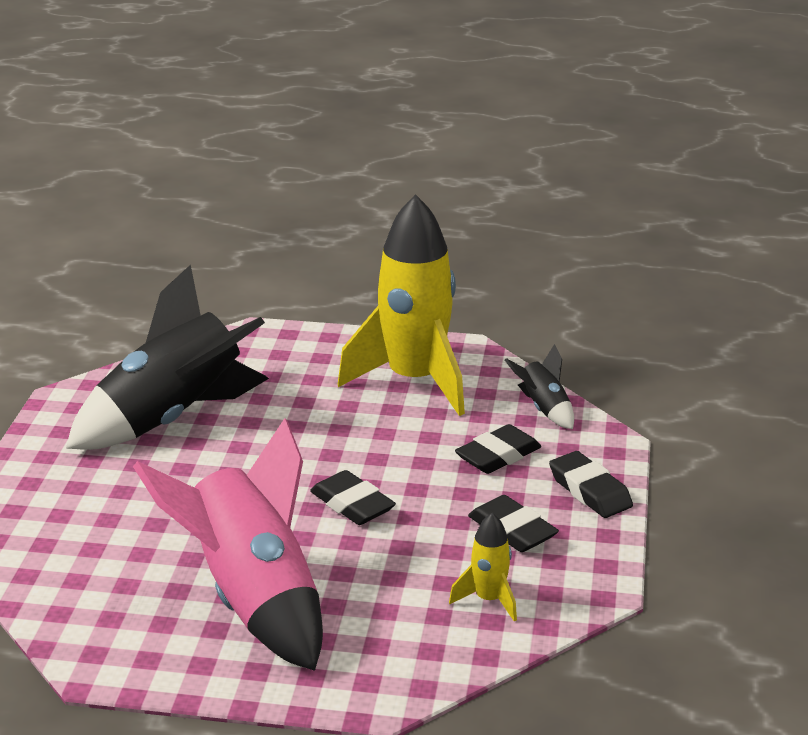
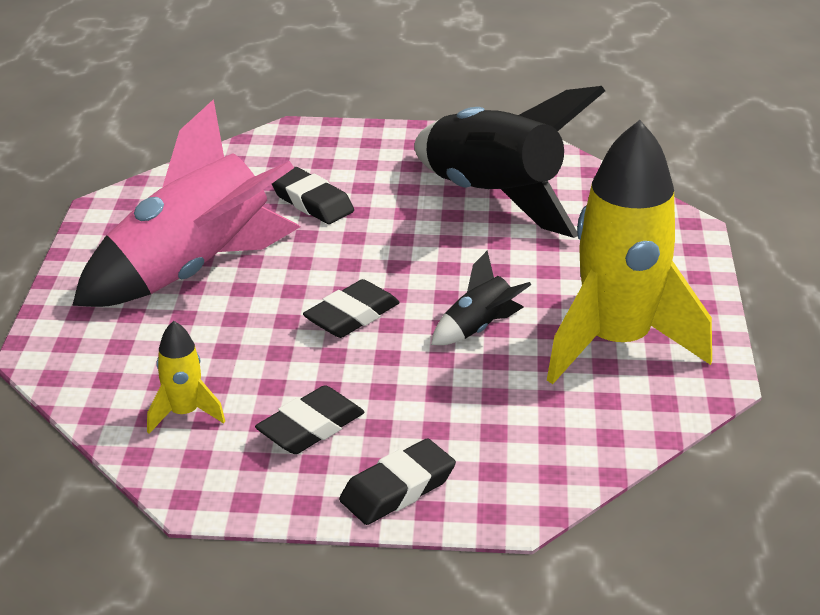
camera: 85 degrees right, 5 degrees up
(498, 456) = (463, 413): black eraser -> black eraser (312, 202)
(544, 409) = (581, 449): black rocket -> black rocket (478, 328)

